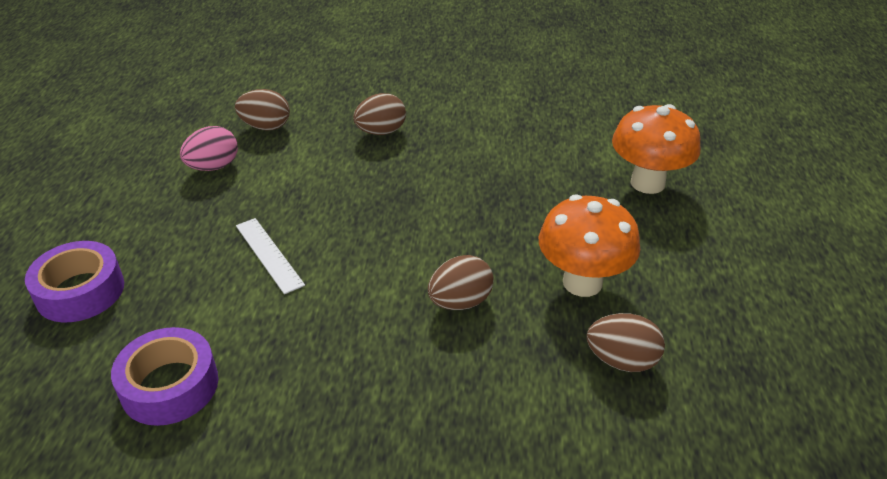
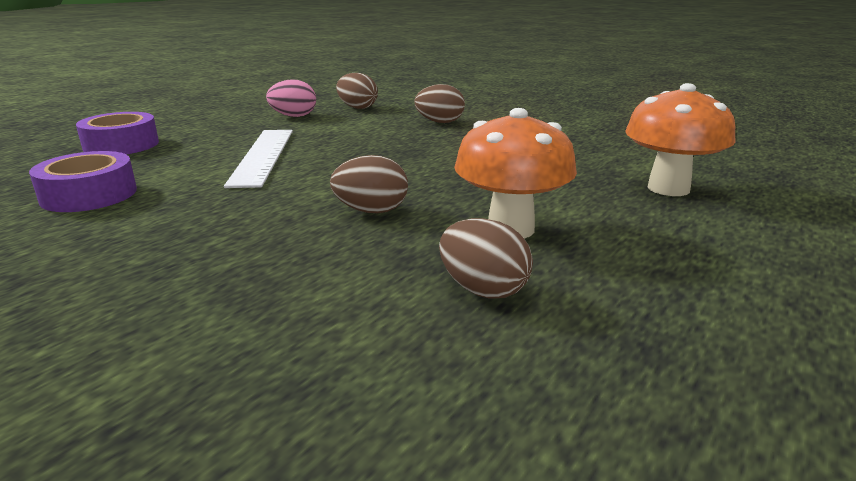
camera: 30 degrees right, 15 degrees down
(269, 254) = (263, 156): white ruler -> white ruler, size x1.62

